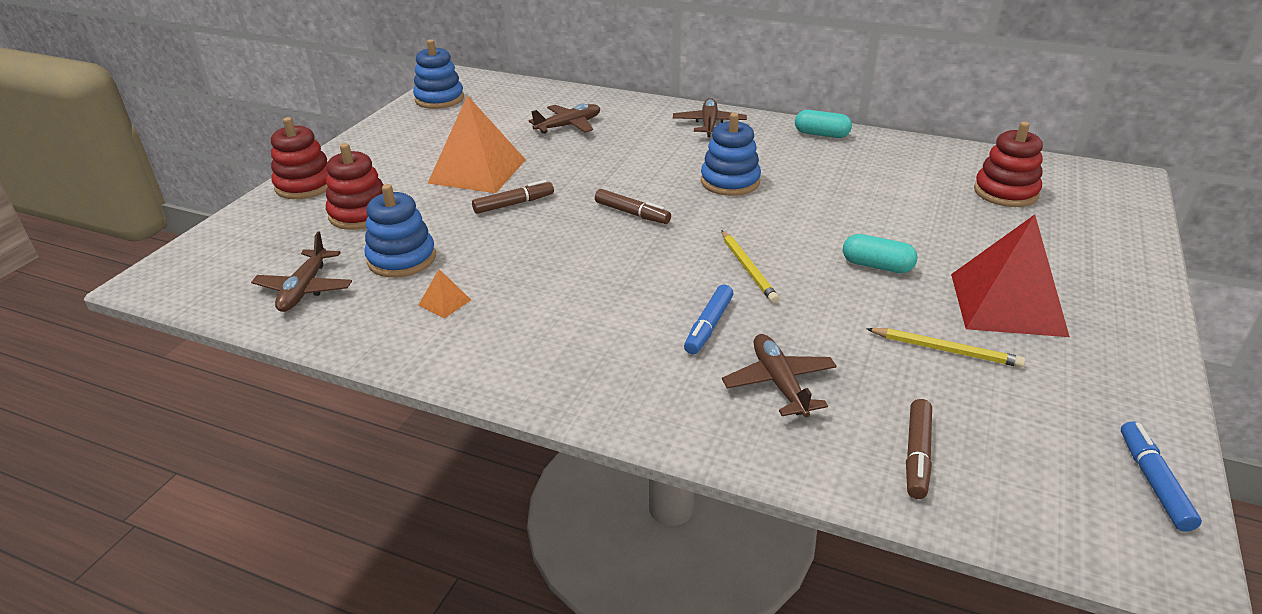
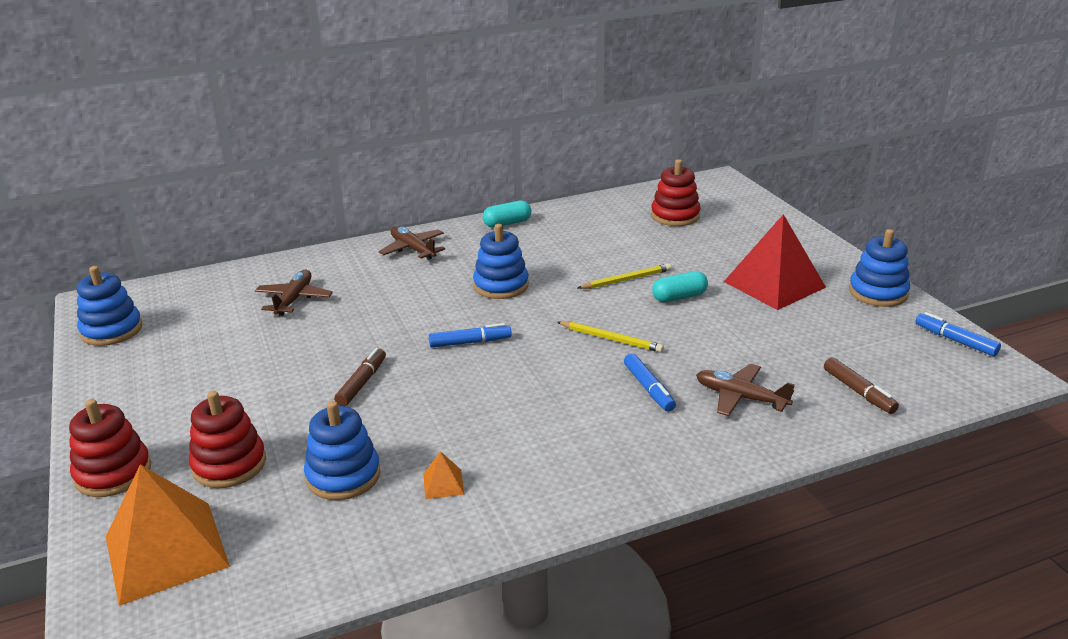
camera: 45 degrees left, 5 degrees down
(304, 289) = (297, 550): brown plane -> none
(477, 171) = (277, 374): orange pyramid -> orange pyramid (166, 551)
(632, 213) = (470, 342): brown marker -> blue marker
(945, 350) = (786, 327): yellow pencil -> yellow pencil (626, 280)
(1133, 376) = (878, 293): none -> blue stacking toy

